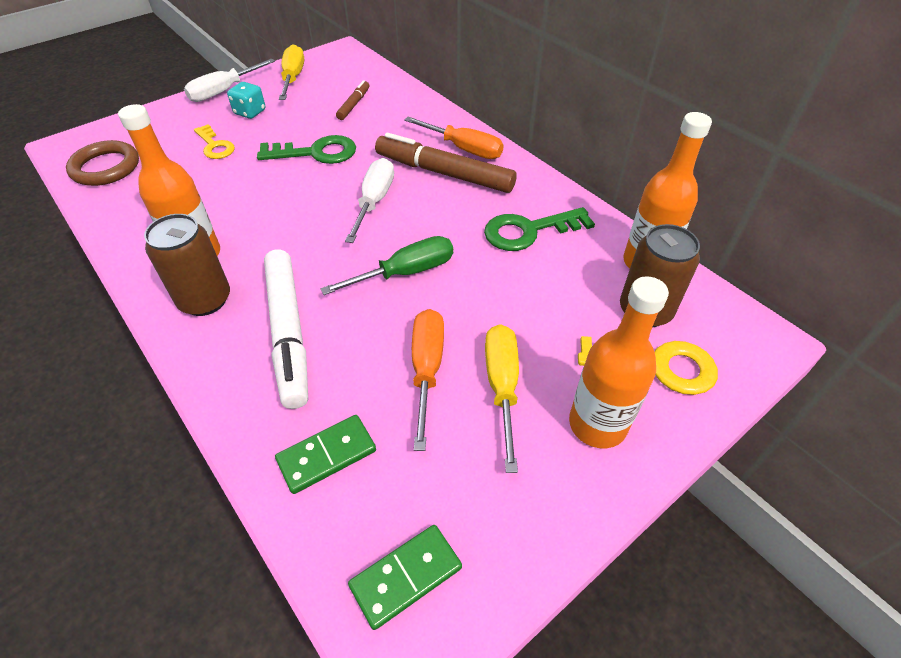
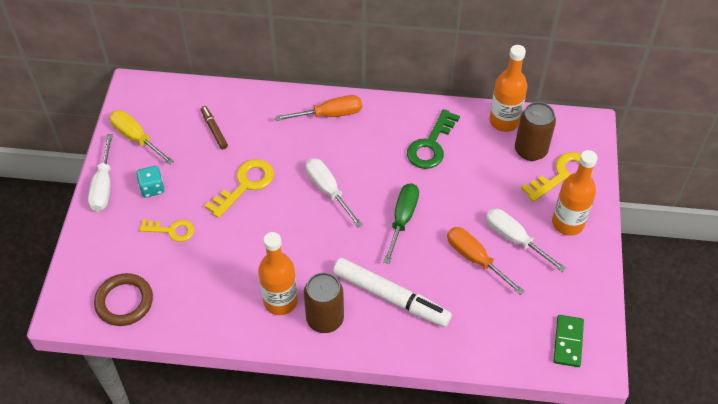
camera: 45 degrees left, 5 degrees up
(316, 153) = (245, 185): green key -> yellow key
(327, 455) = (484, 330): green domino -> none
(444, 173) = (341, 141): brown marker -> none
(502, 387) = (515, 239): yellow screwdriver -> white screwdriver

